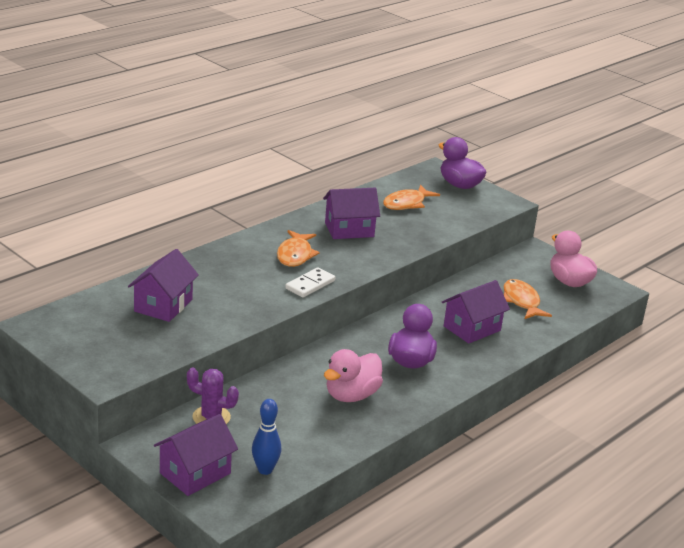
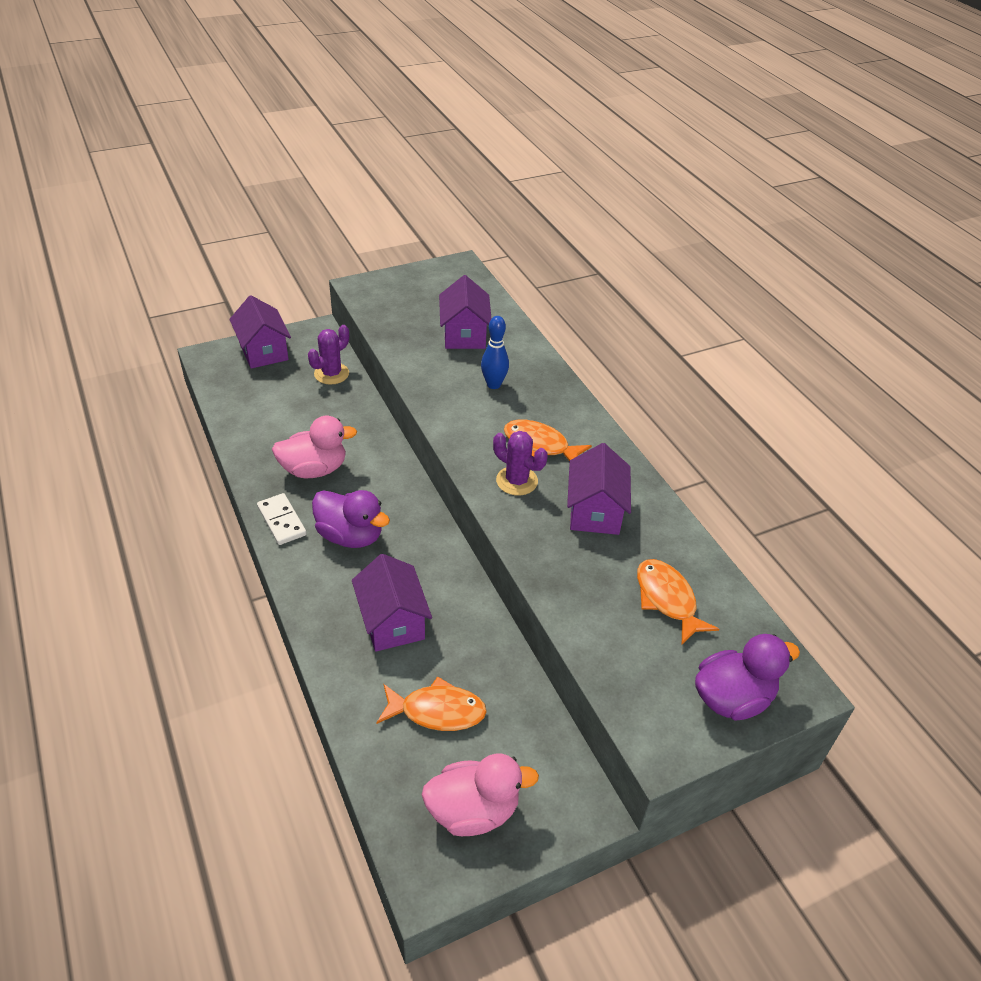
camera: 110 degrees right, 15 degrees up
(163, 305) = (464, 334): purple house -> purple house turned 45 degrees clockwise
(265, 470) = (242, 387): blue bowling pin -> blue bowling pin (493, 384)
(310, 285) = (468, 440): white domino -> white domino (281, 521)
(341, 260) = (517, 481): none -> purple cactus
(351, 395) = (314, 469): pink duck -> pink duck turned 105 degrees clockwise

